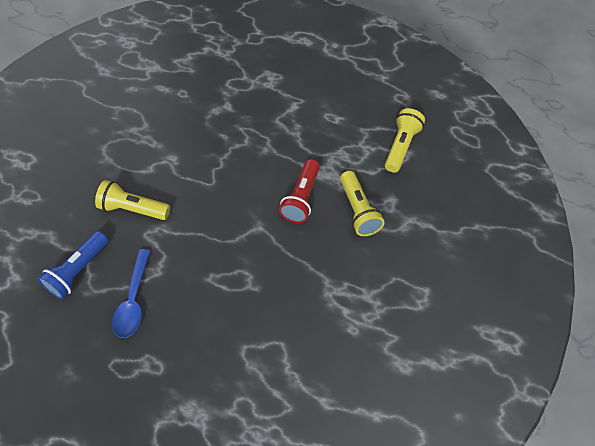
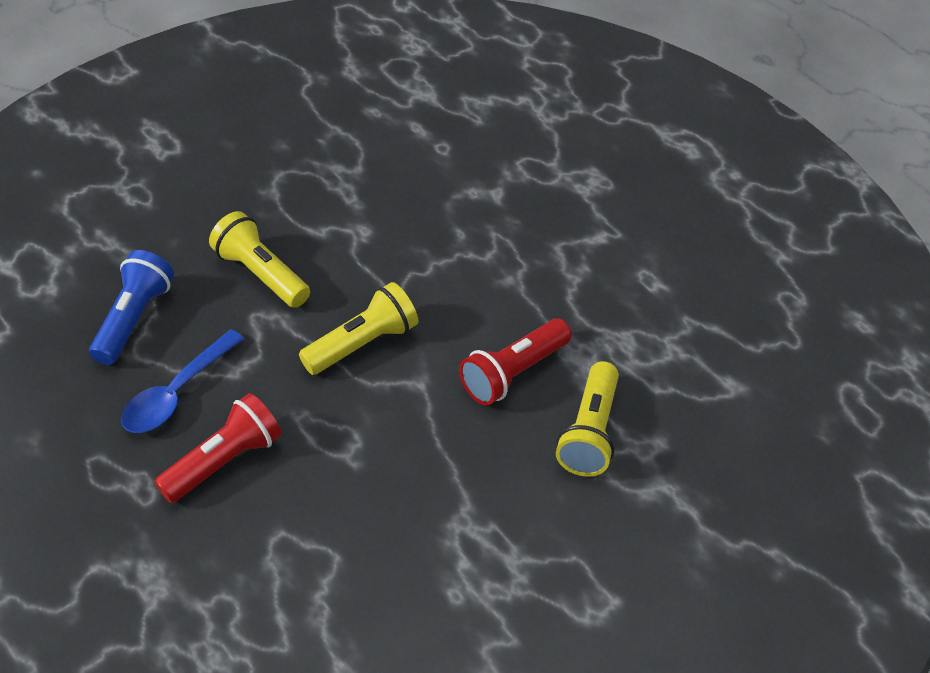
camera: 30 degrees right, 10 degrees down
(78, 271) = (133, 319): blue flashlight -> blue flashlight turned 135 degrees clockwise
(187, 325) = (223, 462): none -> red flashlight
(401, 146) = (733, 373): yellow flashlight -> yellow flashlight (362, 344)

